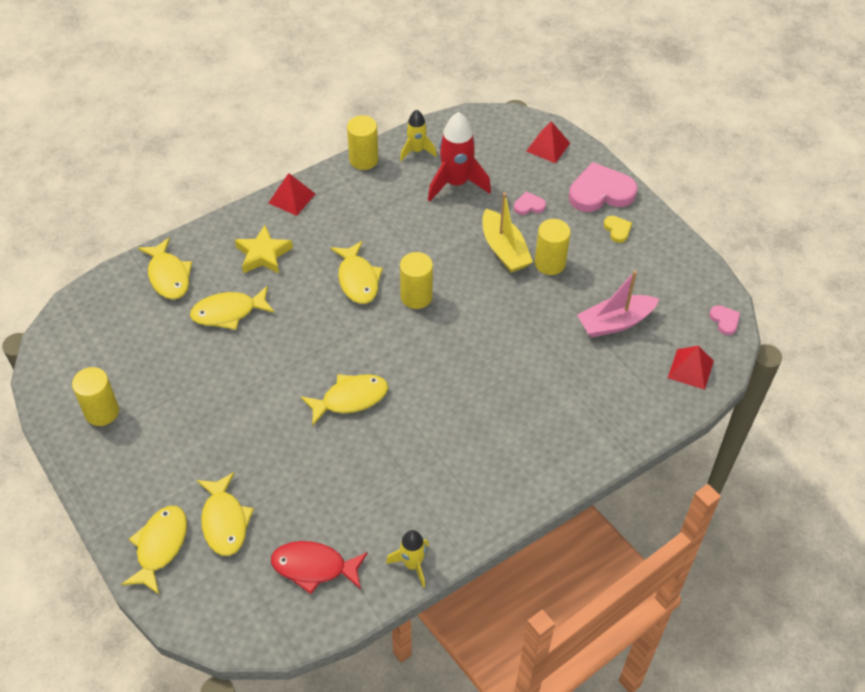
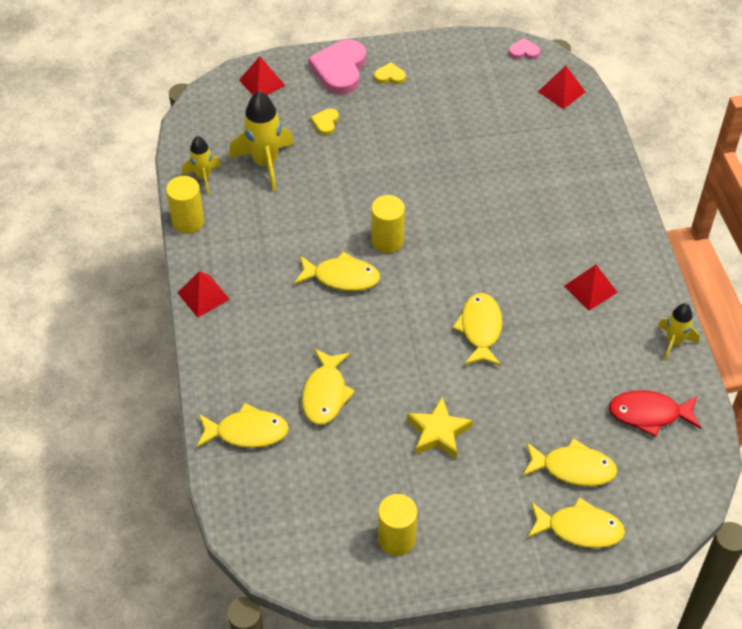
camera: 65 degrees left, 0 degrees up
(160, 546) = (579, 529): yellow fish -> yellow fish turned 150 degrees clockwise
(263, 254) = (265, 342): yellow star -> yellow star (438, 432)
(314, 567) = (649, 414): red fish -> red fish turned 60 degrees clockwise
(443, 472) = (590, 289): none -> red pyramid
(456, 183) = (265, 163): red rocket -> yellow rocket
(504, 250) = (368, 159): yellow boat -> none
(529, 205) = (325, 123): pink heart -> yellow heart
(550, 263) = (401, 134): yellow cylinder -> none
(615, 322) = (490, 118): pink boat -> none

